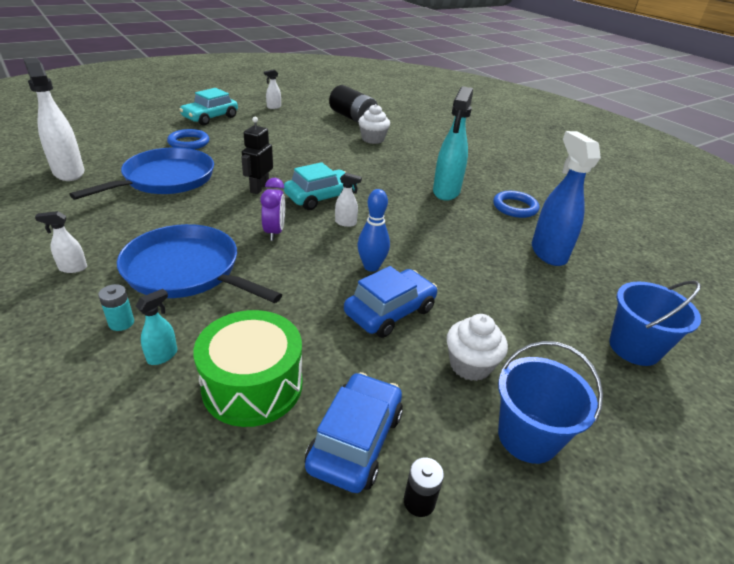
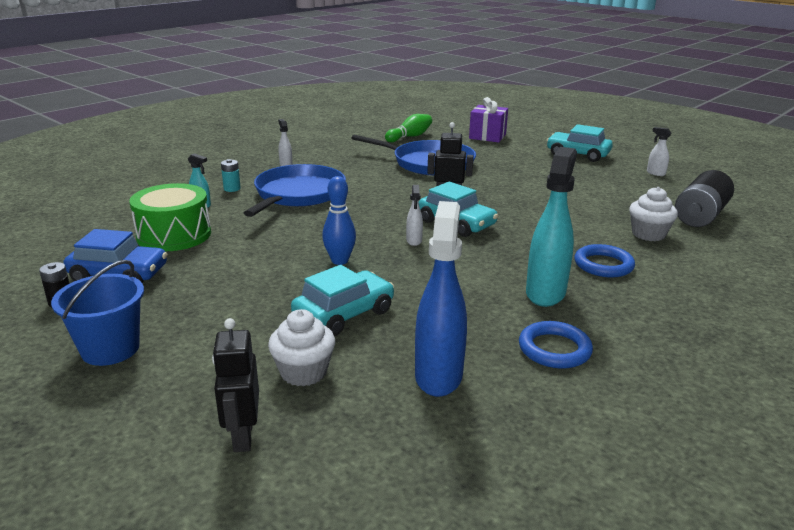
camera: 80 degrees right, 10 degrees down
(69, 172) = (410, 137): white spray bottle -> green bowling pin
(121, 137) = (487, 136): none -> purple gift
(189, 142) = (508, 157): blue ring -> blue ring (603, 265)
(274, 232) = (373, 214): purple clock -> none
(390, 311) = (270, 275): blue car -> none
(446, 192) = (545, 293): turquoise spray bottle -> turquoise spray bottle turned 105 degrees clockwise
(467, 278) = (344, 314): none -> turquoise car
(470, 365) = (200, 319): white cupcake -> white cupcake (303, 372)
(548, 253) = (438, 375): blue spray bottle -> blue spray bottle turned 60 degrees counterclockwise
(634, 348) = (242, 436): blue bucket -> black robot

